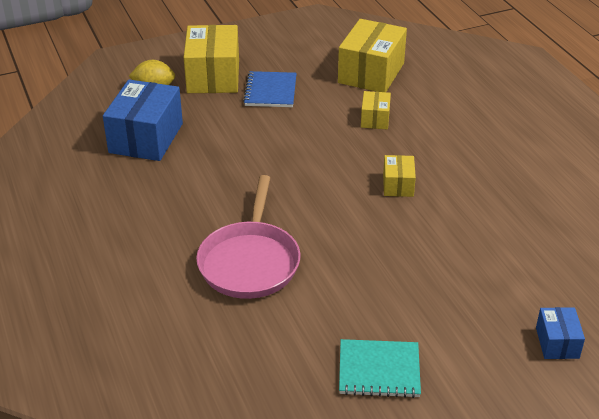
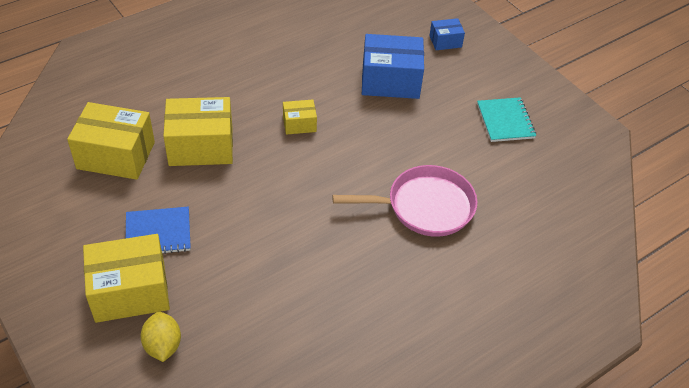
camera: 105 degrees left, 10 degrees up
(146, 138) = (263, 328): blue box -> blue box (390, 81)
(375, 119) = (201, 146): yellow box -> yellow box, size x1.97

